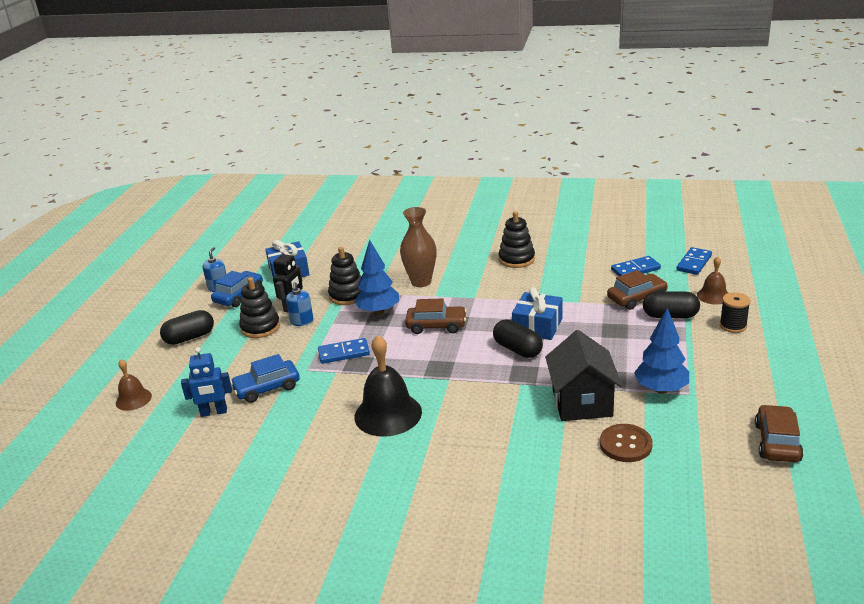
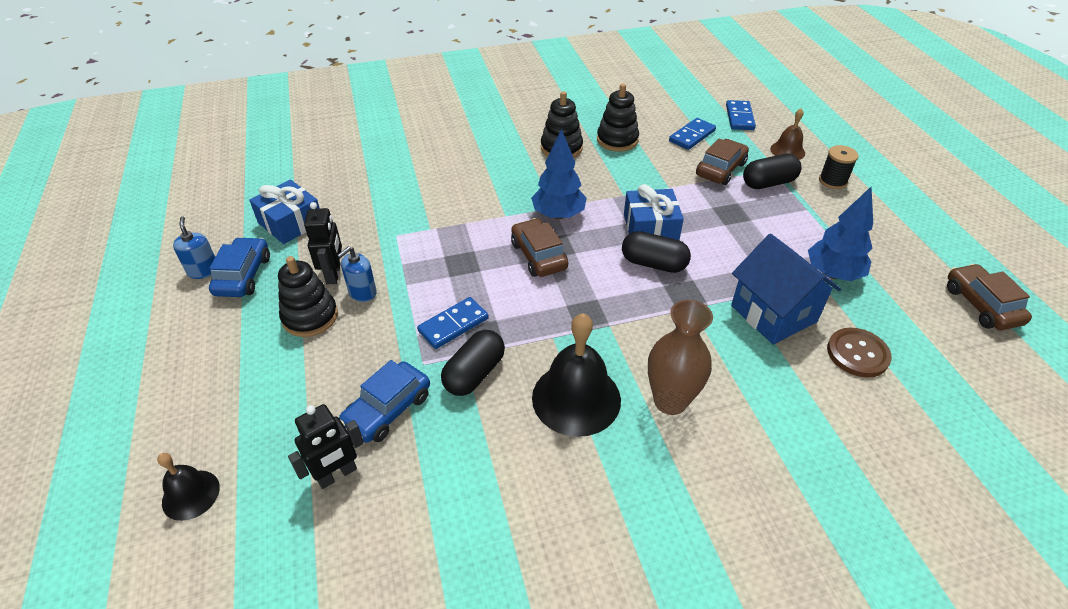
camera: 30 degrees left, 15 degrees up
(133, 399) = (191, 494): brown bell -> black bell
(189, 337) = (213, 361): black capsule -> black capsule (474, 373)
(214, 412) = (337, 475): blue robot -> black robot
(302, 321) = (362, 292): blue soap dispenser -> blue soap dispenser turned 75 degrees clockwise
(347, 295) = (396, 240): black stacking toy -> black stacking toy (617, 140)
(378, 311) = (453, 253): blue tree -> blue tree (558, 215)
(421, 282) = (475, 200): brown vase -> brown vase (670, 401)
(436, 326) = (538, 256): brown car -> brown car turned 90 degrees counterclockwise
(582, 403) = (773, 314): black house -> blue house

